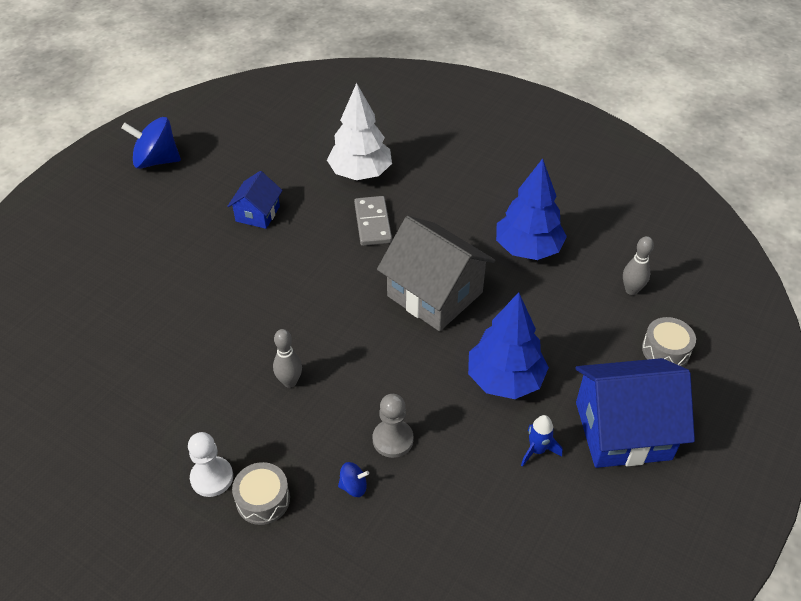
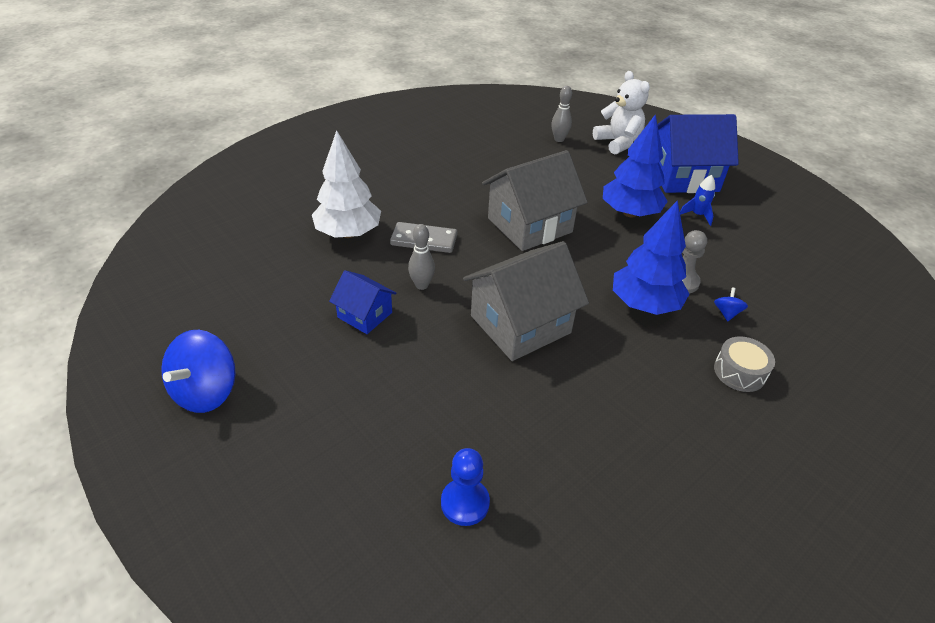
camera: 75 degrees left, 5 degrees down
(81, 318) = (465, 503): none -> blue pawn
(212, 477) = (714, 405): white pawn -> none
(278, 314) = (520, 324): none -> grey house
(290, 382) = (608, 331): grey bowling pin -> grey bowling pin (421, 285)
(527, 249) = (498, 169): blue tree -> blue tree (644, 304)
(623, 430) = (683, 177): blue house -> blue house turned 75 degrees clockwise
(665, 350) = (618, 142): grey drum -> white teddy bear

